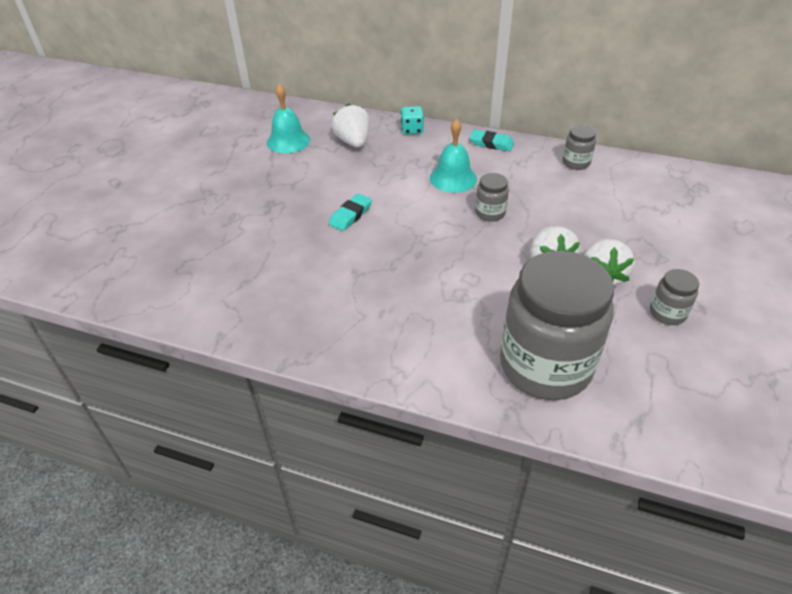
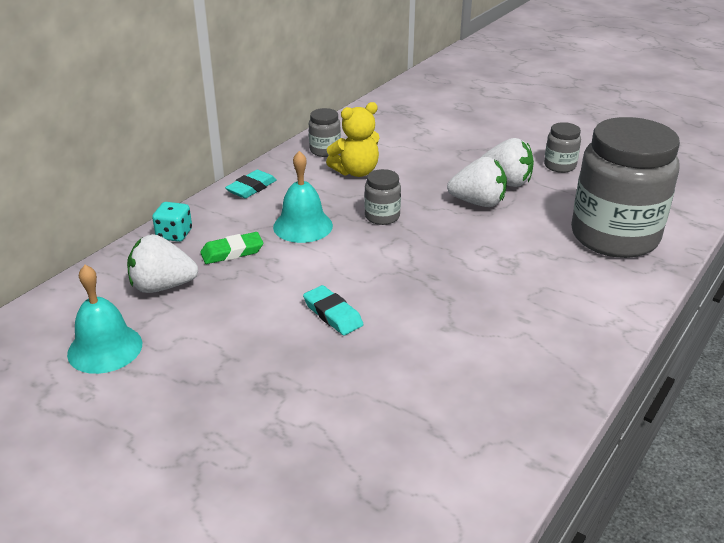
camera: 75 degrees left, 10 degrees down
(403, 157) = (232, 252): none -> green eraser
(552, 186) = (356, 172): none -> yellow teddy bear

